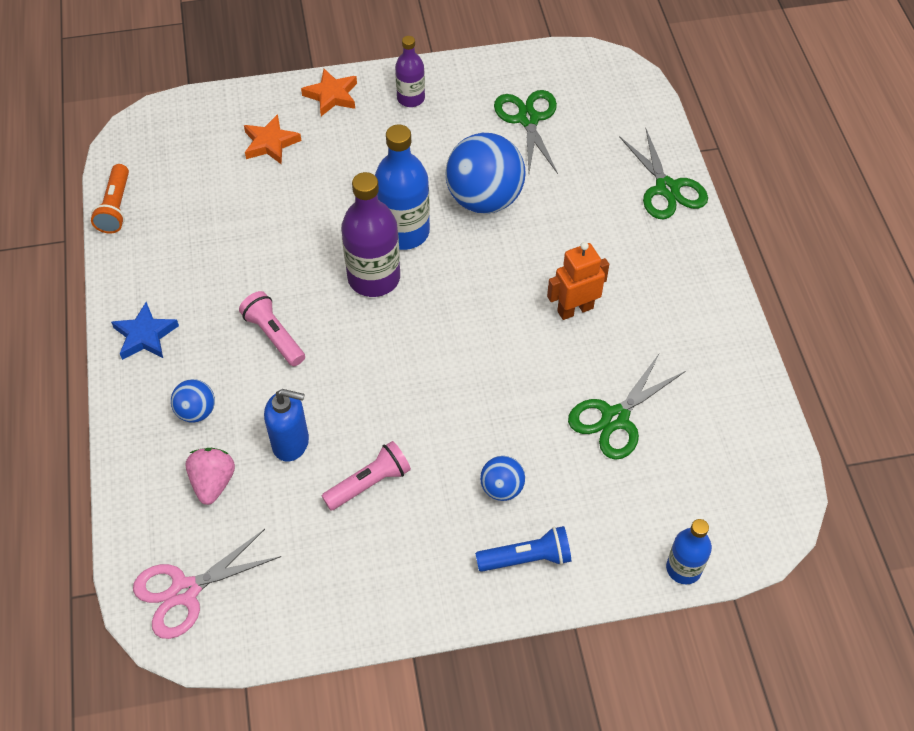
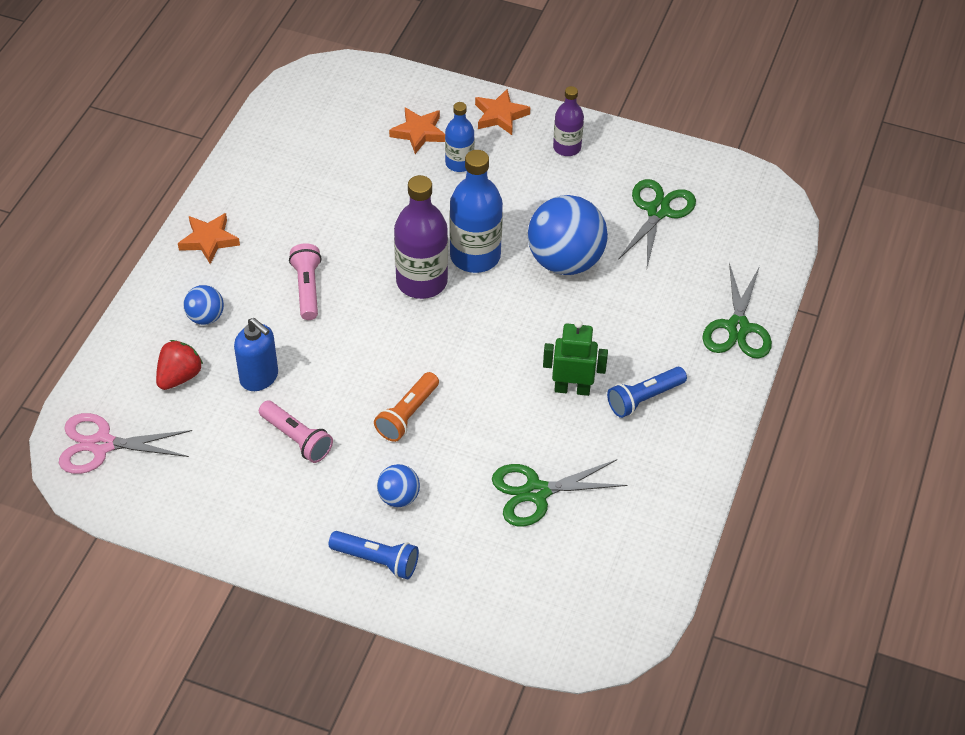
camera: 30 degrees right, 5 degrees down
(115, 207) = (258, 129): orange flashlight -> orange flashlight (407, 414)
(145, 336) = (209, 240): blue star -> orange star
(213, 482) = (179, 376): pink strawberry -> red strawberry
(369, 483) = (296, 439): pink flashlight -> pink flashlight turned 45 degrees clockwise
(575, 309) = (572, 388): orange robot -> green robot
(639, 287) = (644, 398): none -> blue flashlight
(683, 568) = (499, 637): blue bottle -> blue bottle (459, 163)

